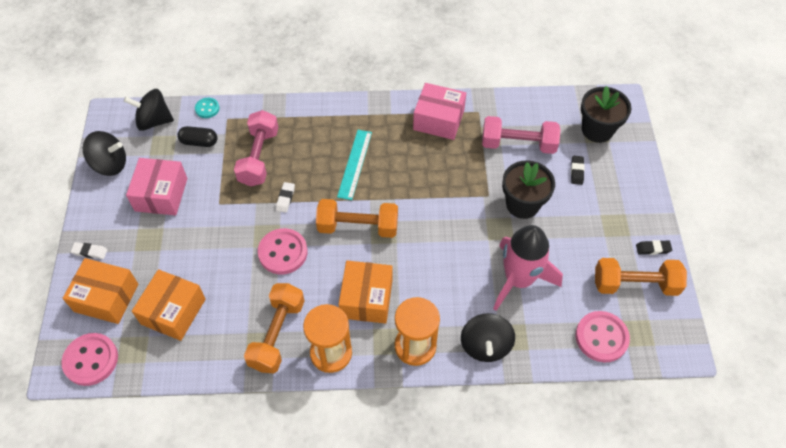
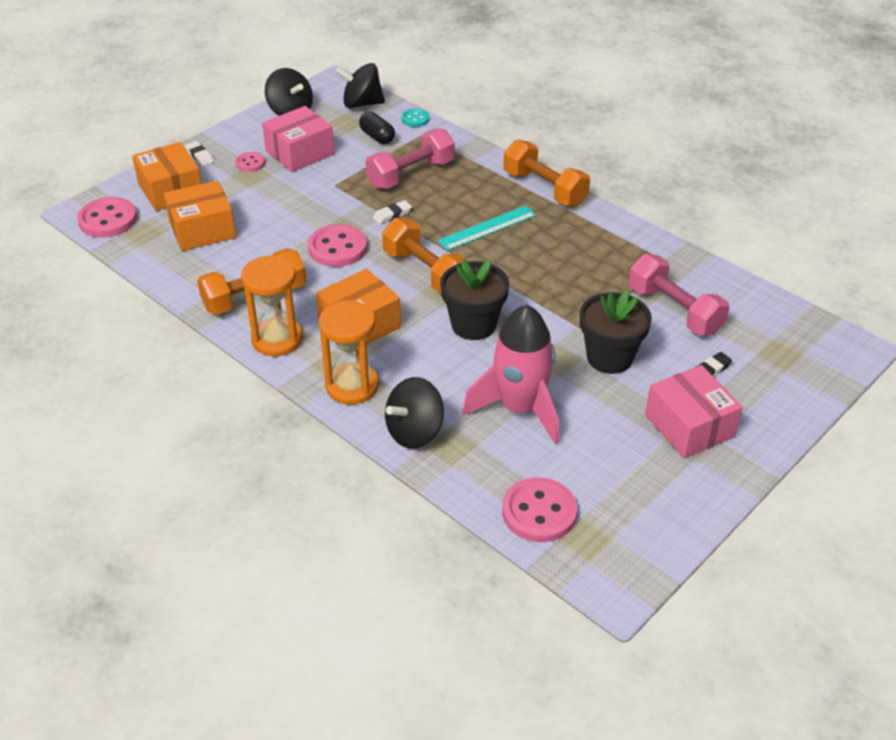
camera: 45 degrees right, 15 degrees down
(136, 230) = (250, 163): none -> pink button
(154, 121) = (361, 104): black spinning top -> black spinning top turned 45 degrees counterclockwise
(438, 120) = (616, 244): pink box -> pink box (689, 426)
(597, 130) = (786, 353): black flower pot -> black flower pot (473, 325)
(635, 284) = (640, 500): orange dumbbell -> orange dumbbell (544, 189)
(653, 249) = (706, 487): black eraser -> none

